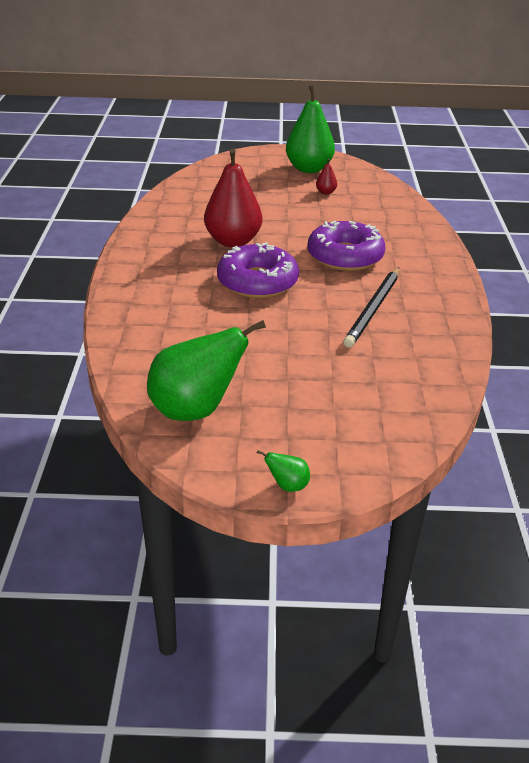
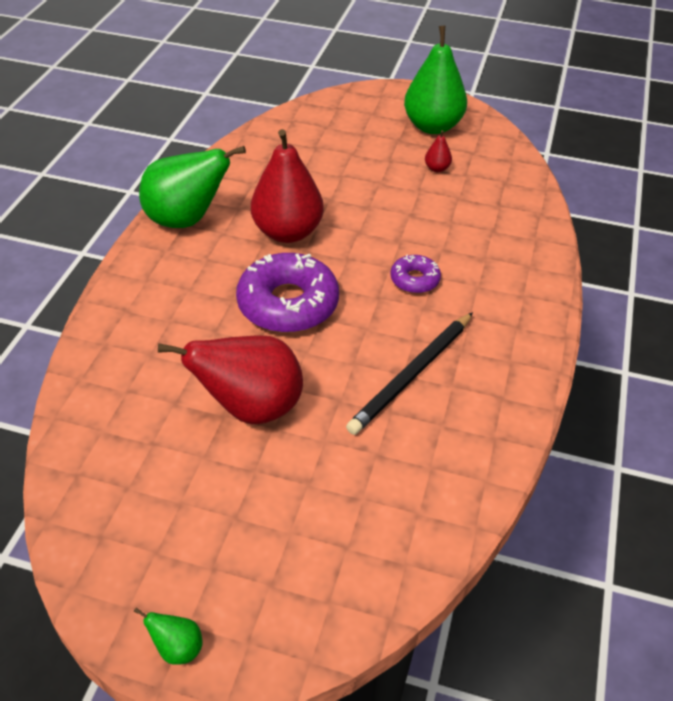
camera: 15 degrees right, 10 degrees up
(196, 410) = (125, 498): green pear -> green pear (187, 220)
(264, 344) = (251, 407): none -> red pear
(345, 256) = (414, 280): purple donut -> purple donut, size x0.51

